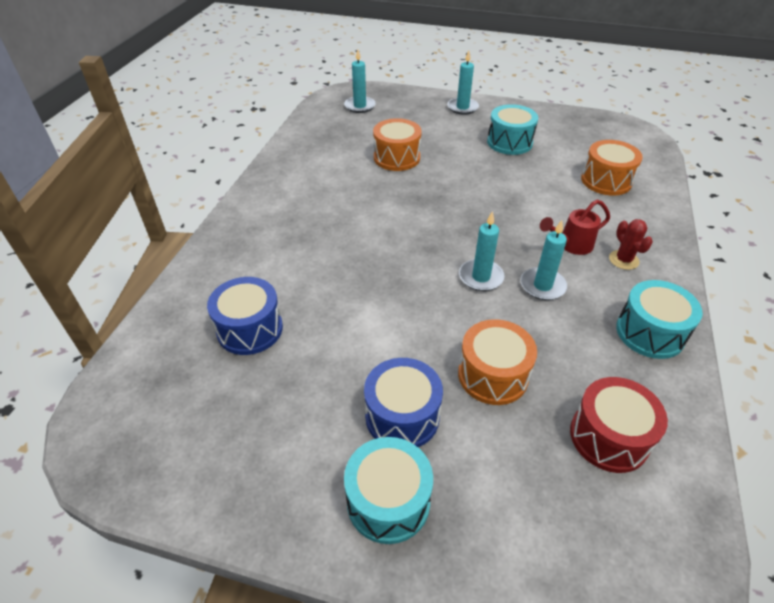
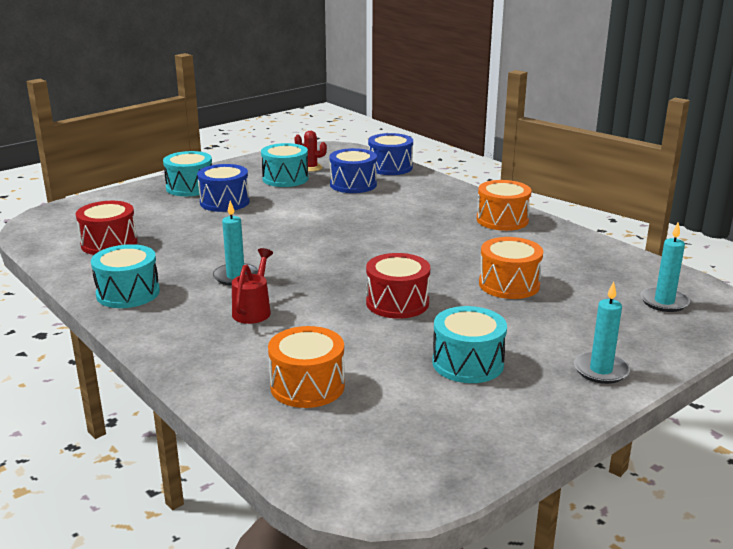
camera: 125 degrees right, 20 degrees down
(162, 327) = (390, 167): none -> blue drum
(272, 408) = (285, 178): none -> turquoise drum
(477, 189) = (397, 303): none -> red drum
(481, 277) = (283, 259): turquoise candle -> none
(493, 375) = (203, 231): orange drum -> orange drum (502, 220)
(623, 260) = (197, 324): red cactus -> red cactus (311, 168)

